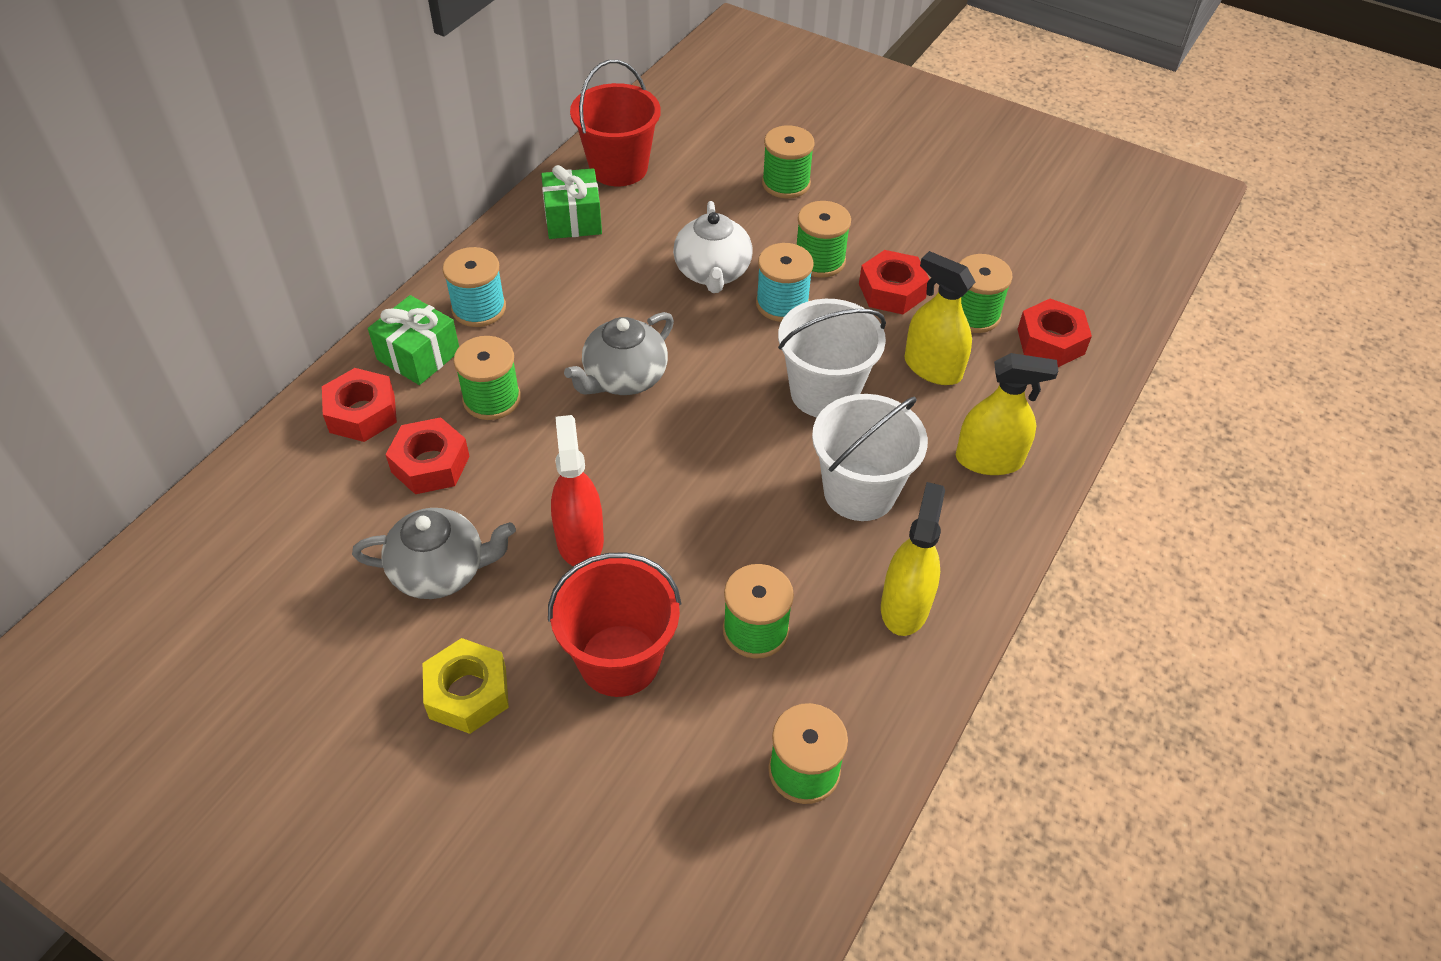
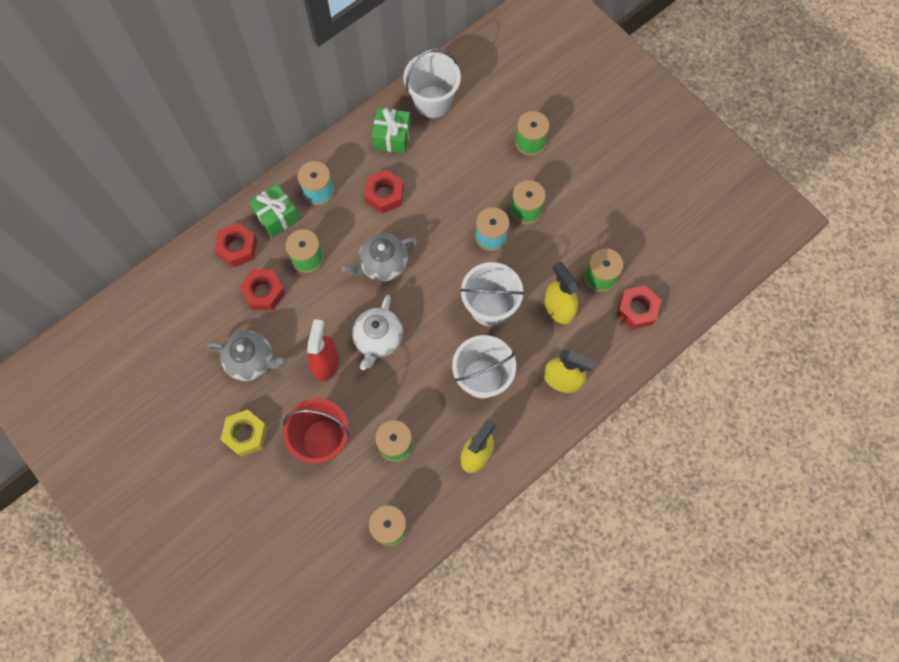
camera: 20 degrees right, 20 degrees up
(618, 168) = (432, 102): red bucket -> white bucket
(712, 272) = (459, 201): white teapot -> white teapot (378, 339)
(892, 291) = (559, 245): red nut -> red nut (384, 195)

